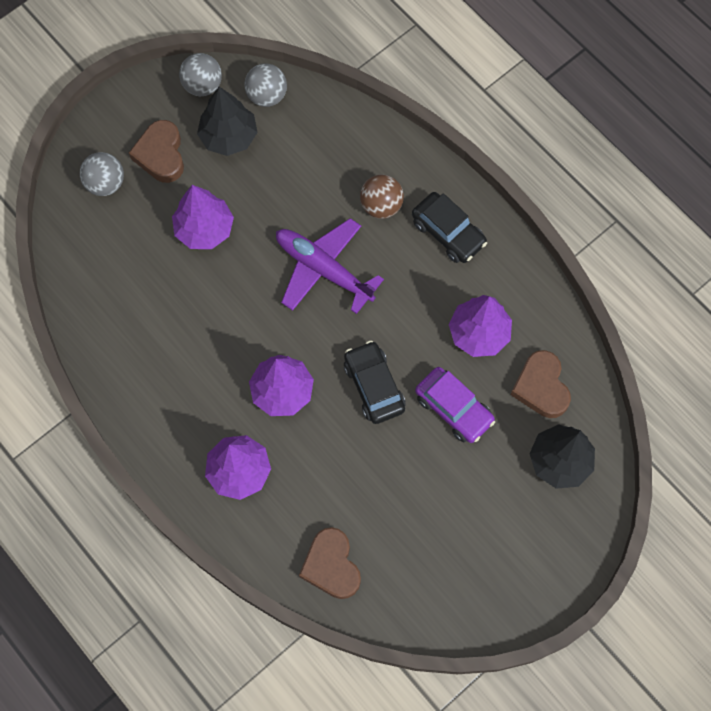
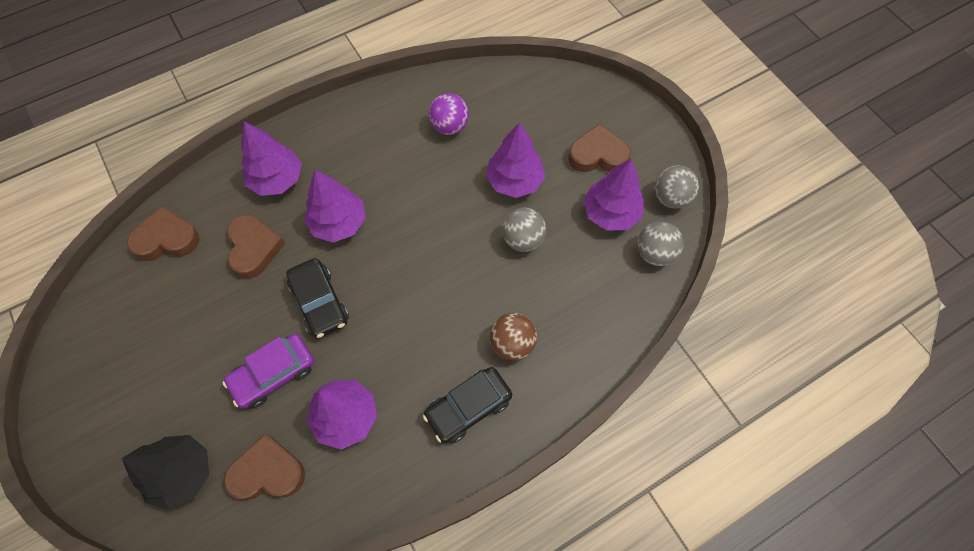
camera: 100 degrees right, 5 degrees down
(105, 183) = (573, 110): grey ball -> grey ball (523, 239)
(143, 305) = (449, 126): none -> purple ball
(229, 137) = (610, 213): black tree -> purple tree
(323, 269) = (452, 276): purple plane -> none
(326, 469) = (254, 248): none -> brown heart
(374, 386) = (320, 302): black car -> black car turned 75 degrees clockwise

